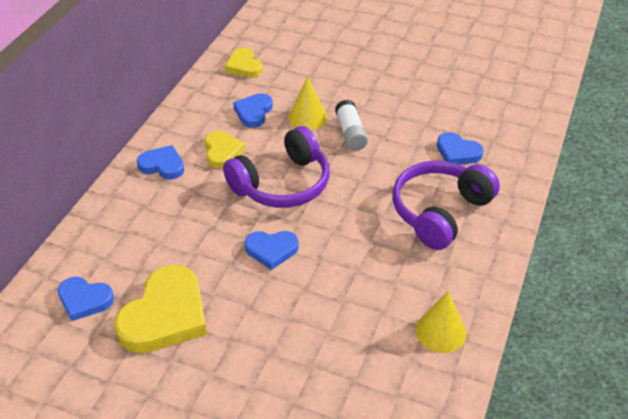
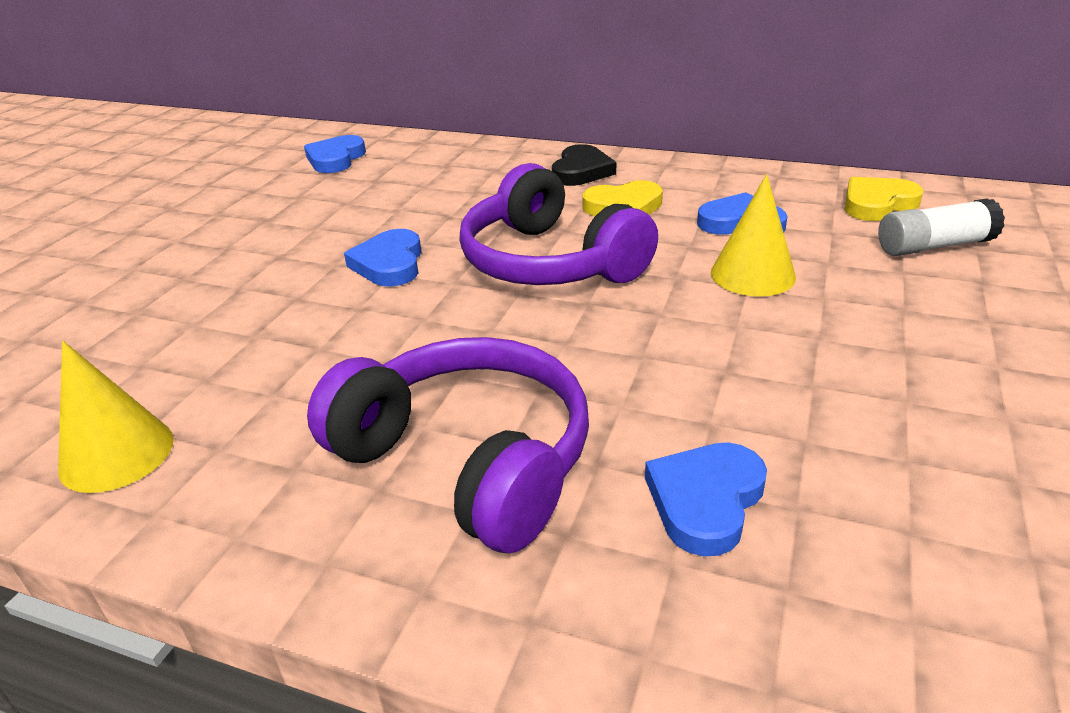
camera: 90 degrees right, 10 degrees down
(162, 165) = (581, 171): blue heart -> black heart
(165, 315) = (290, 203): yellow heart -> none
(350, 133) = (721, 326): white glue stick -> white glue stick (934, 246)

